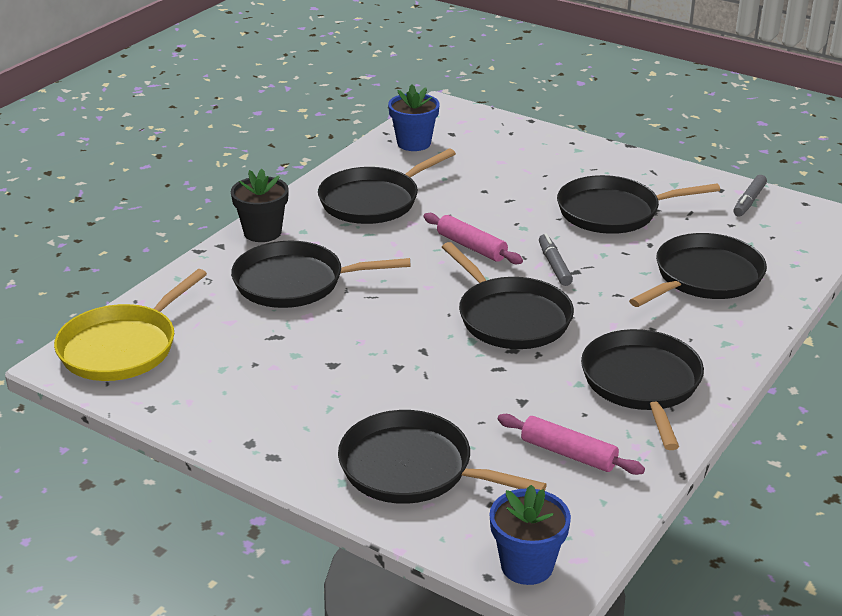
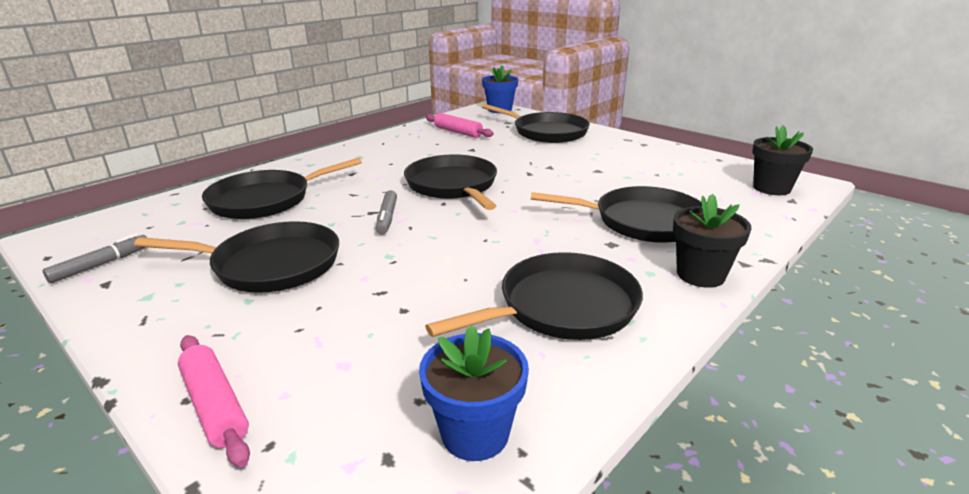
camera: 170 degrees left, 5 degrees down
(122, 347) = (771, 188): yellow pan -> black flower pot
(471, 247) = (458, 240): pink rolling pin -> pink rolling pin (215, 405)
(642, 383) = (389, 151): black pan -> none

